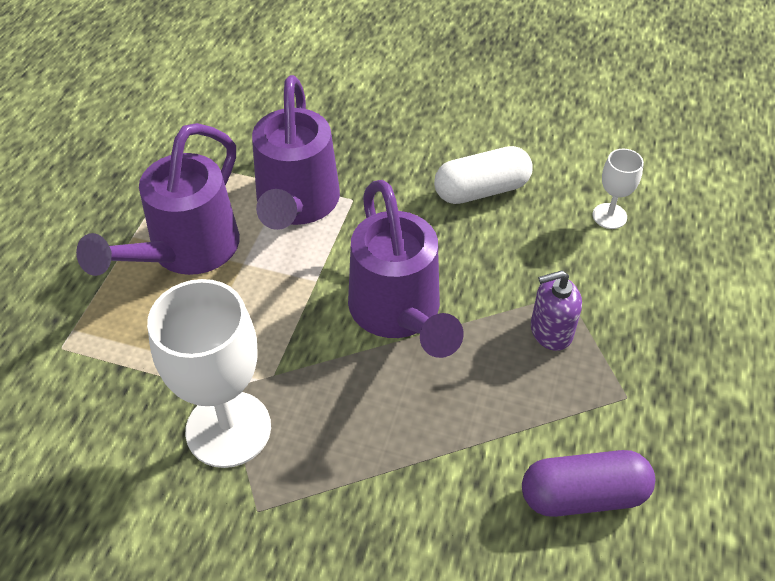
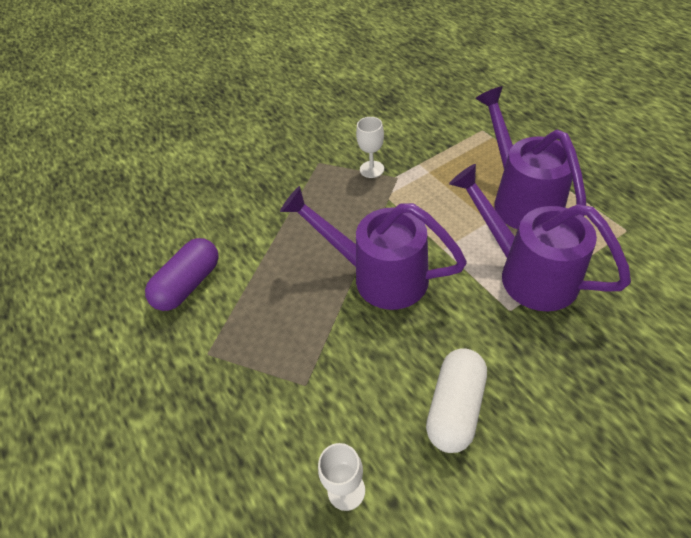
camera: 135 degrees right, 0 degrees up
(228, 429) = (372, 169): white goblet -> white goblet, size x0.48
(550, 331) = (288, 349): purple soap dispenser -> none

